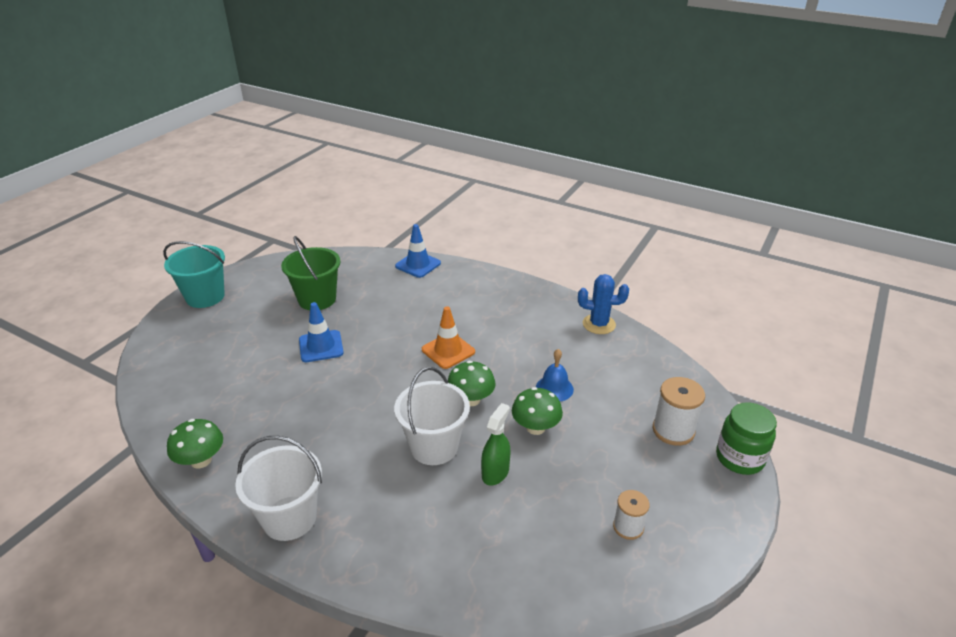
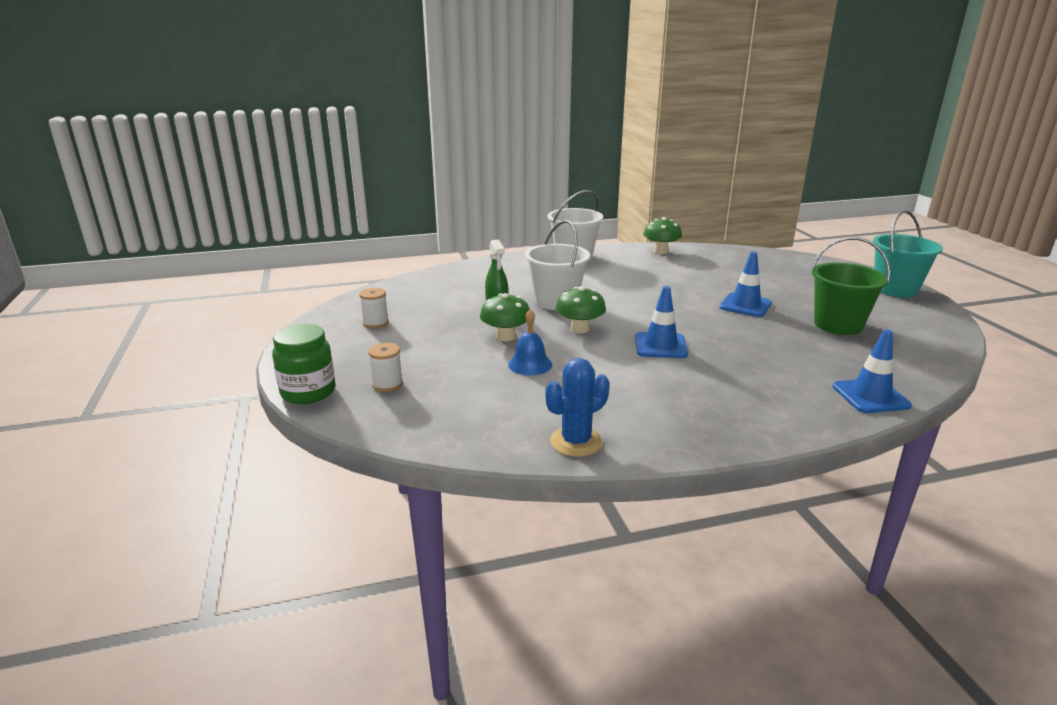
camera: 135 degrees right, 10 degrees down
(448, 351) = (660, 346): orange traffic cone -> blue traffic cone
(673, 430) = (387, 384): white spool -> white spool, size x0.64

